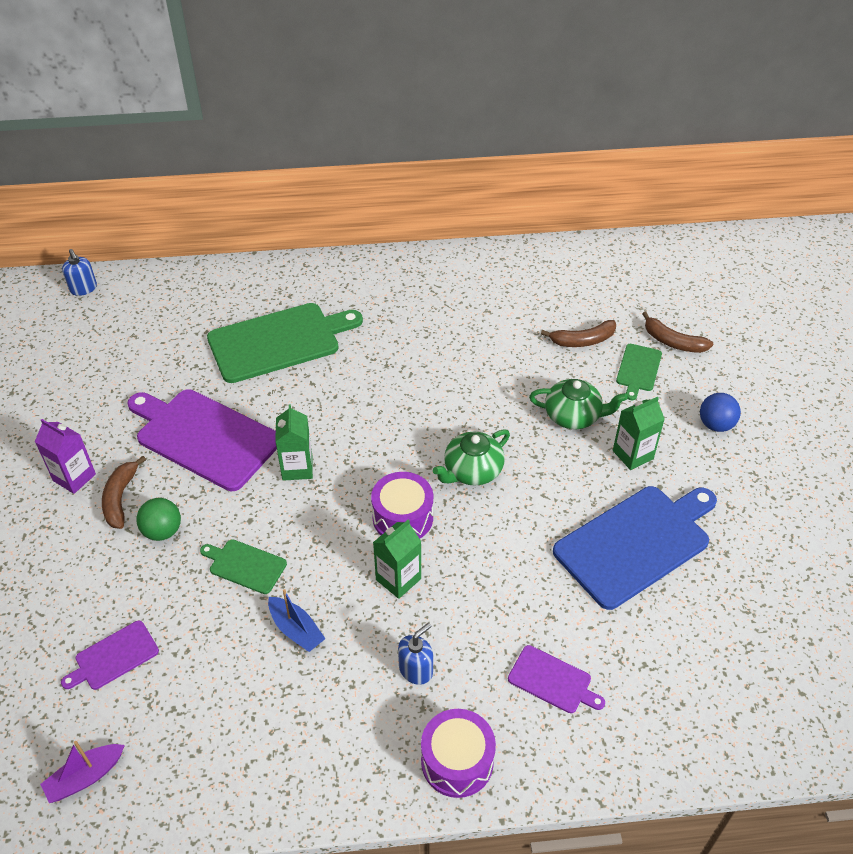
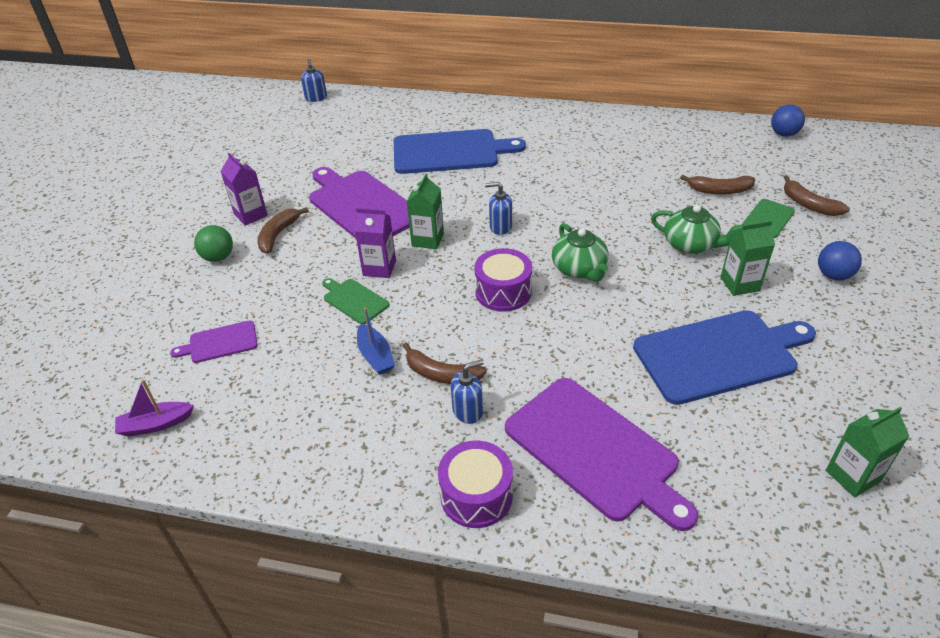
camera: 20 degrees right, 5 degrees down
(163, 531) = (300, 263): green ball -> green ball (218, 257)
(257, 517) = (379, 268): none -> purple carton
(279, 341) = (450, 152): green cutting board -> blue cutting board
(371, 434) = (500, 227): none -> blue soap dispenser
(374, 634) = (441, 374): none -> brown banana
(398, 579) = (480, 337): green carton -> green carton (852, 476)
(472, 471) = (579, 269): green teapot -> green teapot turned 90 degrees counterclockwise
(552, 681) = (595, 451): purple cutting board -> purple cutting board, size x2.10
(627, 253) = (783, 134): none -> blue ball

